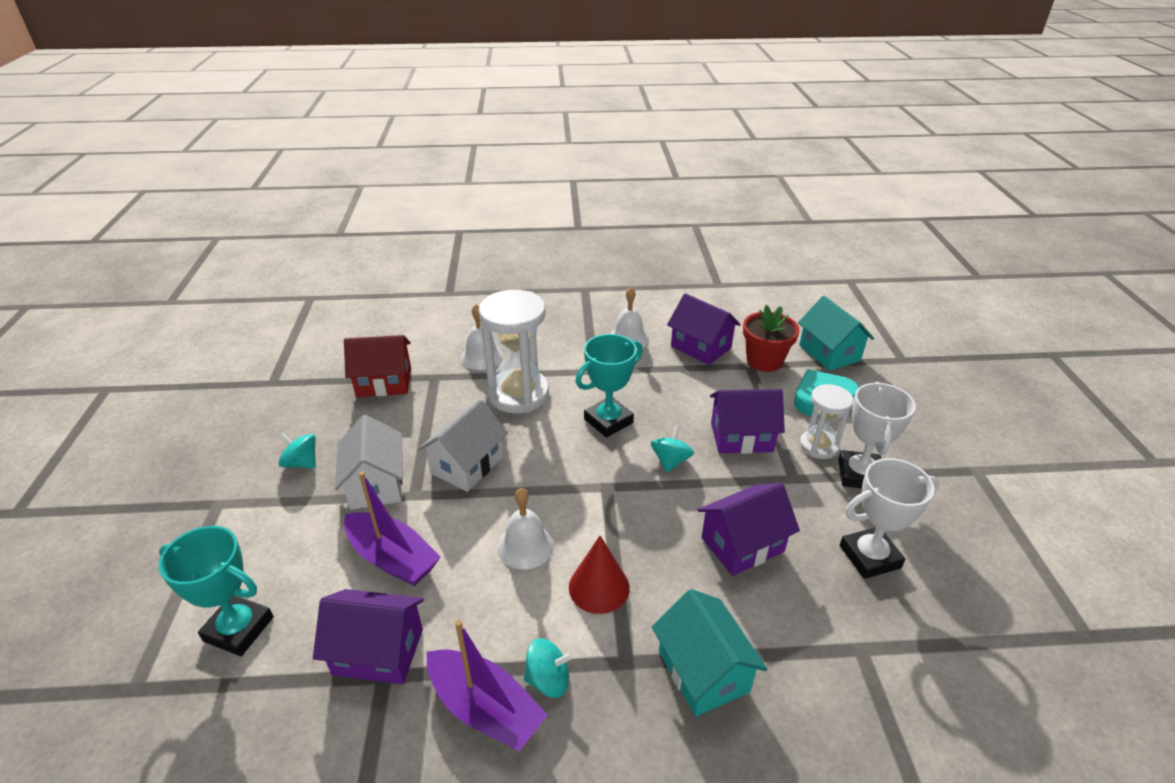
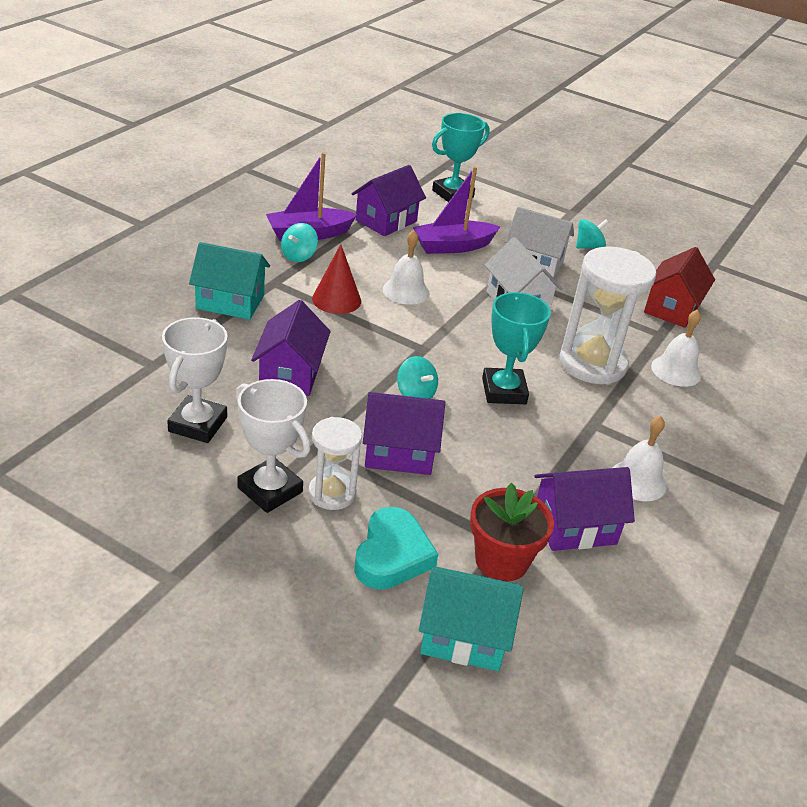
camera: 120 degrees right, 0 degrees up
(741, 437) = (399, 453): purple house -> purple house turned 60 degrees clockwise

